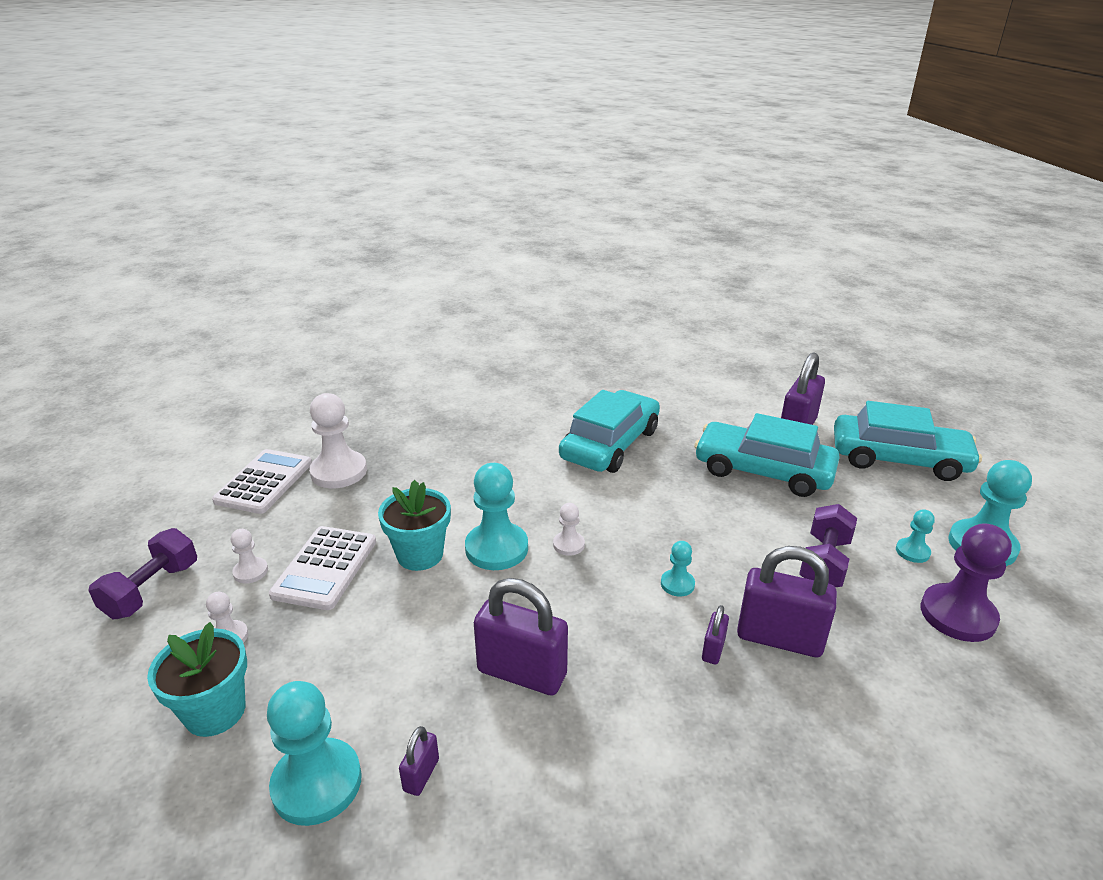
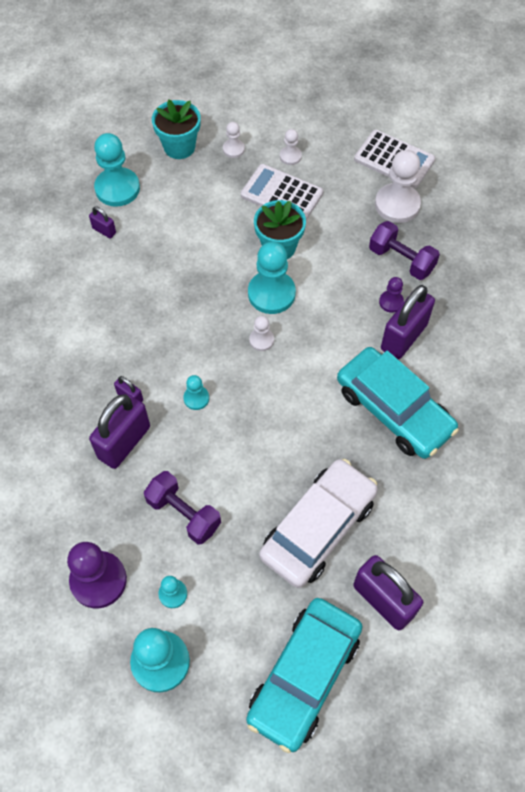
camera: 105 degrees right, 30 degrees up
(152, 590) = (288, 111): purple dumbbell -> purple dumbbell (401, 260)
(480, 460) = (391, 302): none -> purple pawn
(522, 673) = (152, 286): purple padlock -> purple padlock (403, 337)
(763, 471) = (318, 528): turquoise car -> white car

